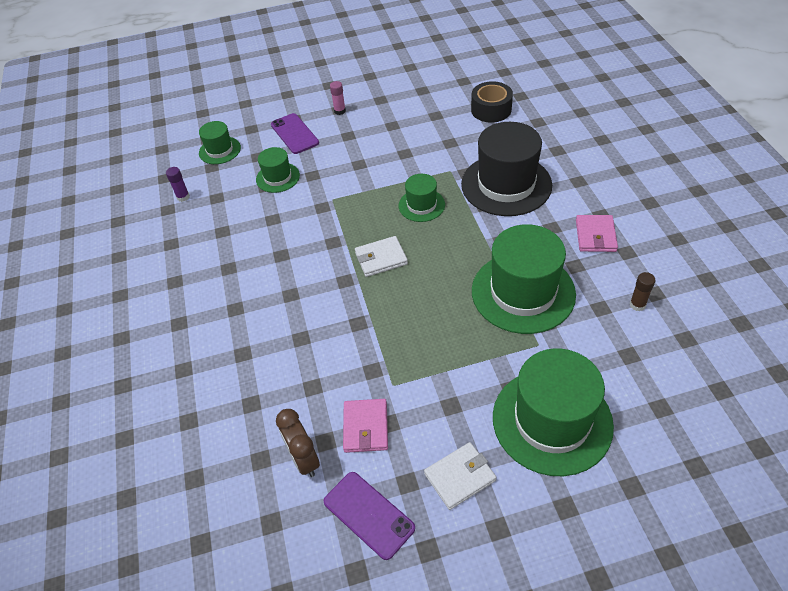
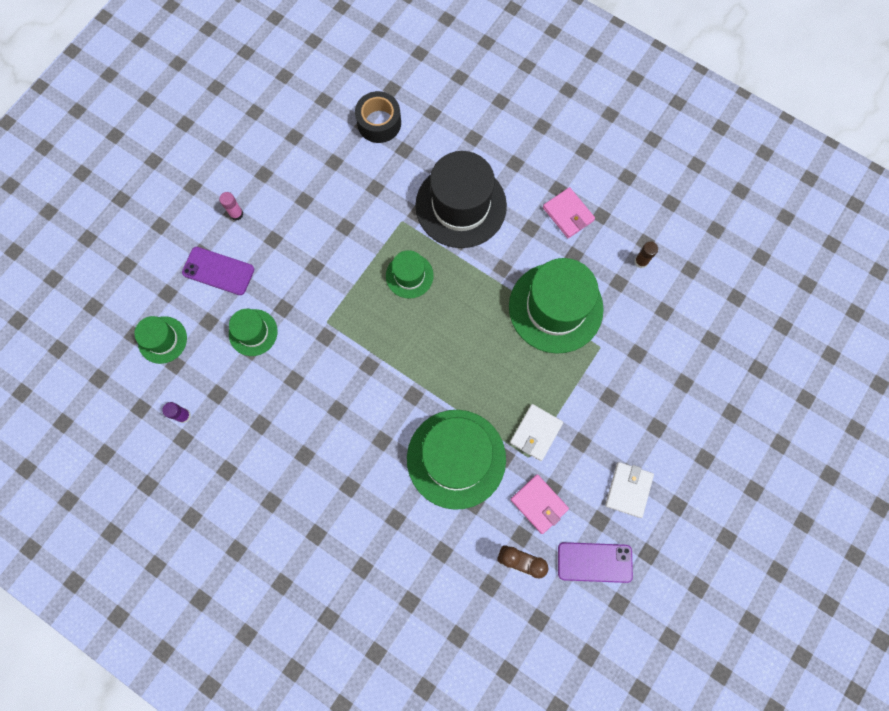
camera: 45 degrees left, 25 degrees up
(381, 258) = (423, 353): white wallet -> white wallet (536, 433)
(552, 421) = (653, 402): green hat -> green hat (456, 458)

